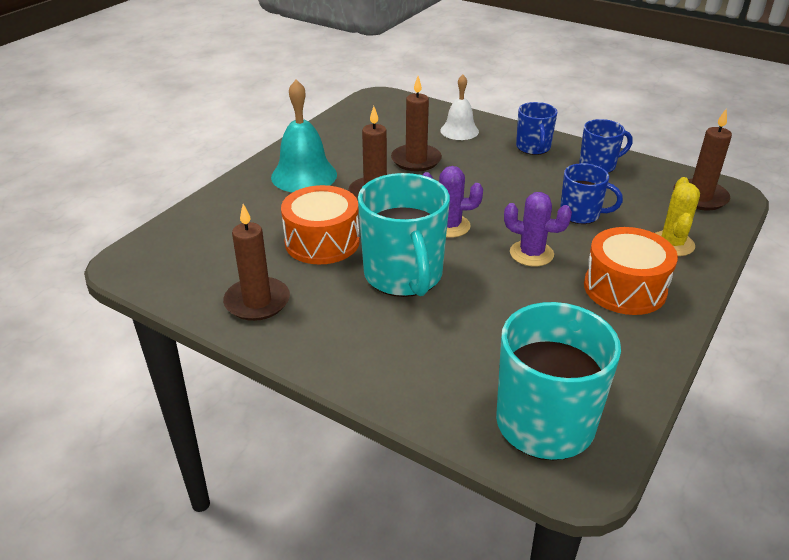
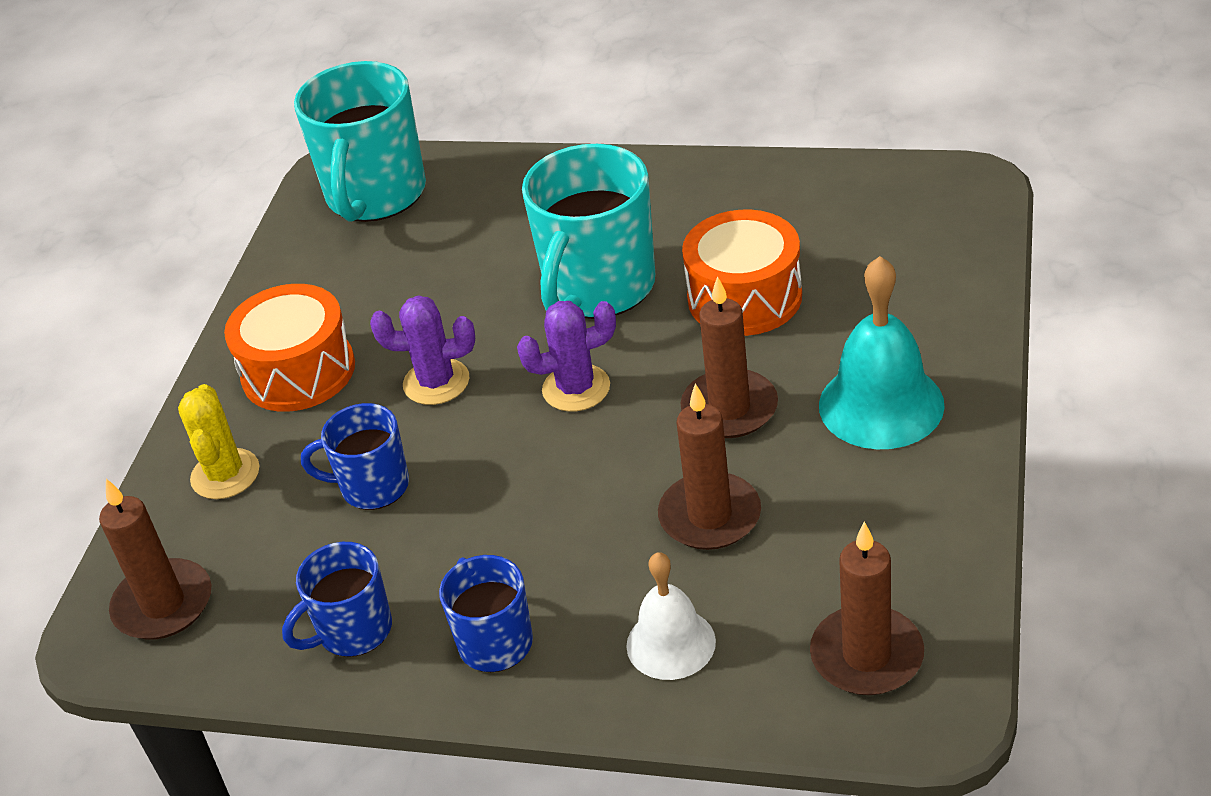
camera: 165 degrees right, 5 degrees up
(257, 302) = (756, 197): brown candle -> brown candle (867, 655)
(404, 276) = (598, 288): turquoise mug -> turquoise mug turned 120 degrees counterclockwise

